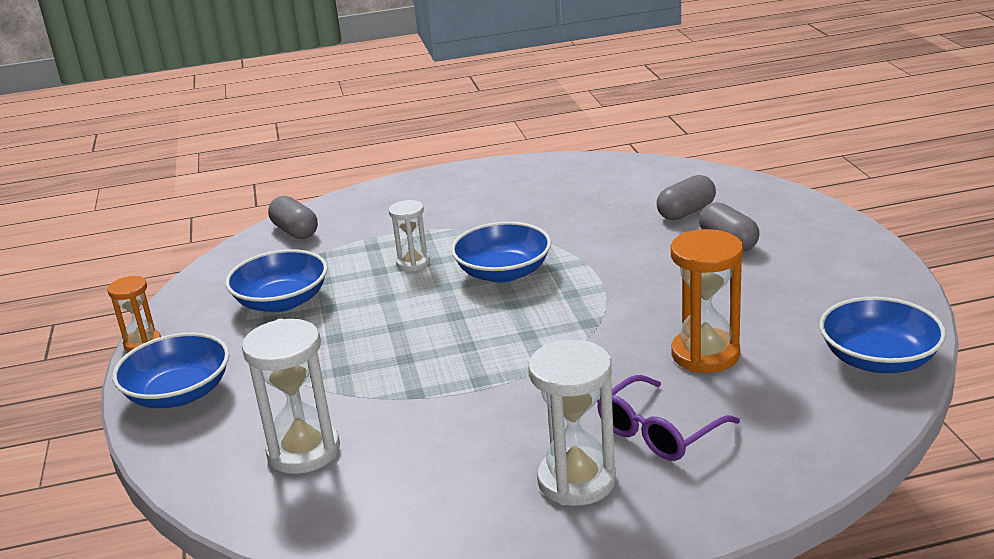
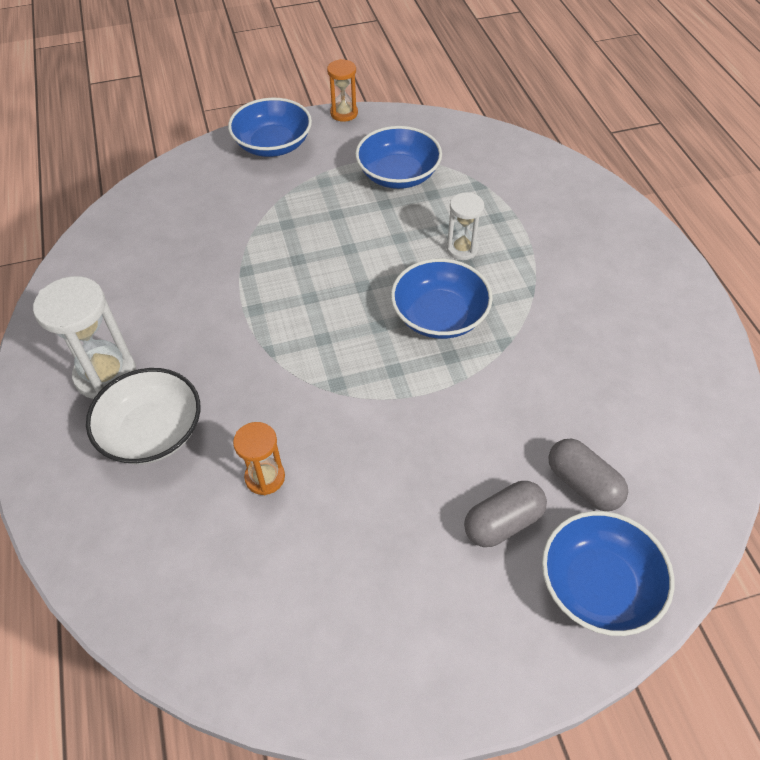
camera: 85 degrees right, 25 degrees up
(295, 231) = (526, 163): grey capsule -> none
(303, 451) = (186, 218): white hourglass -> none
(658, 432) = (152, 432): purple glasses -> white bowl
(705, 354) = (265, 477): orange hourglass -> orange hourglass, size x0.60
(878, 359) = (226, 642): blue bowl -> blue bowl (598, 585)

